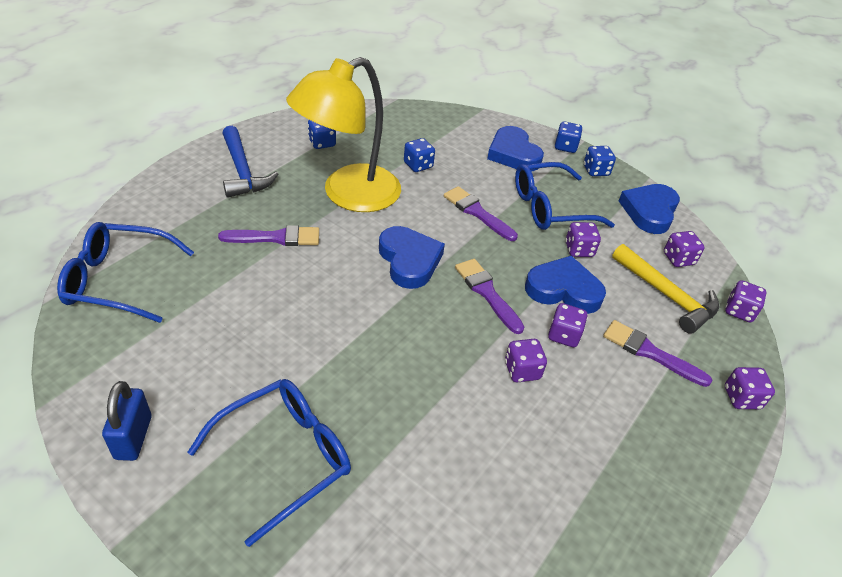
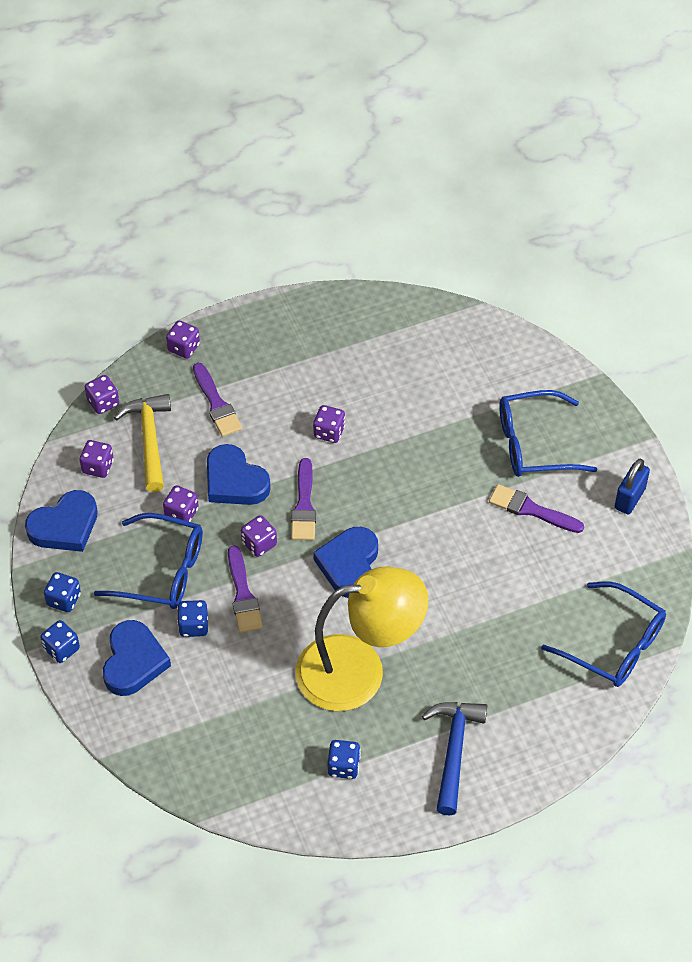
camera: 145 degrees left, 10 degrees up
(276, 238) = (458, 640): purple brush -> purple brush (531, 510)
(418, 165) = (256, 686): blue dice -> blue dice (193, 626)
(564, 335) = (272, 444): purple dice -> purple dice (259, 544)

